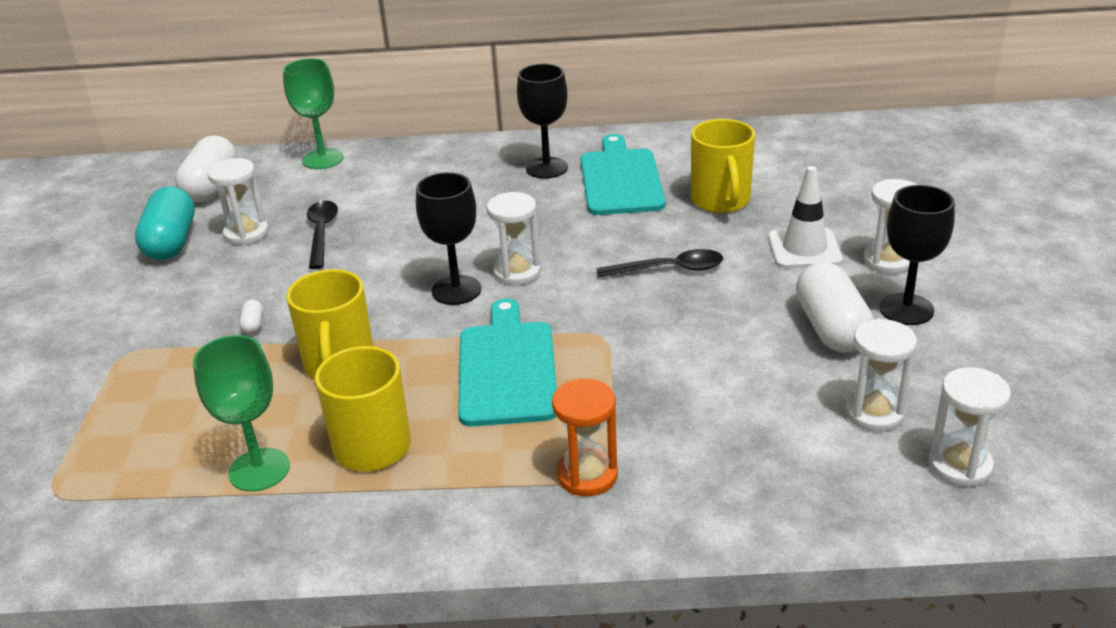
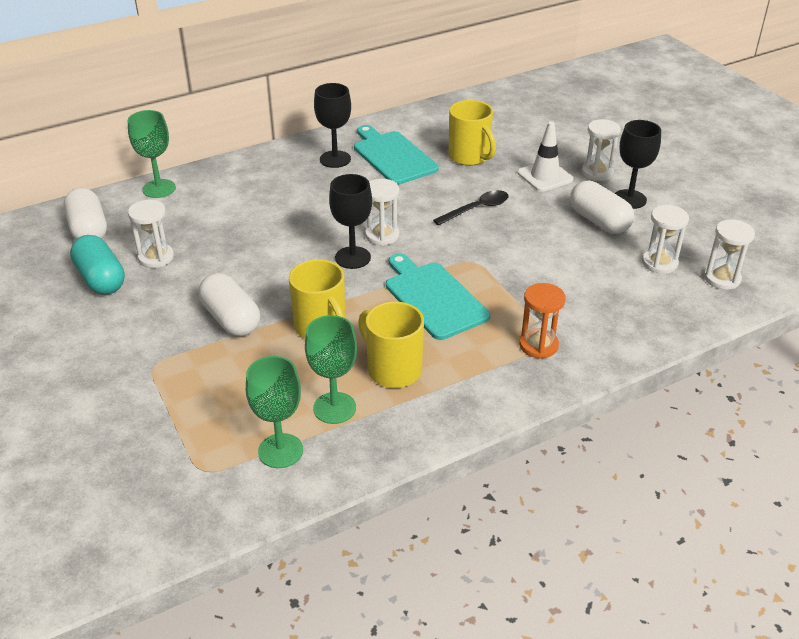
camera: 30 degrees left, 5 degrees up
(151, 501) = (280, 451): none -> green goblet
(253, 325) = (231, 319): white capsule -> white capsule, size x2.49
(322, 233) = (215, 243): black spoon -> none

